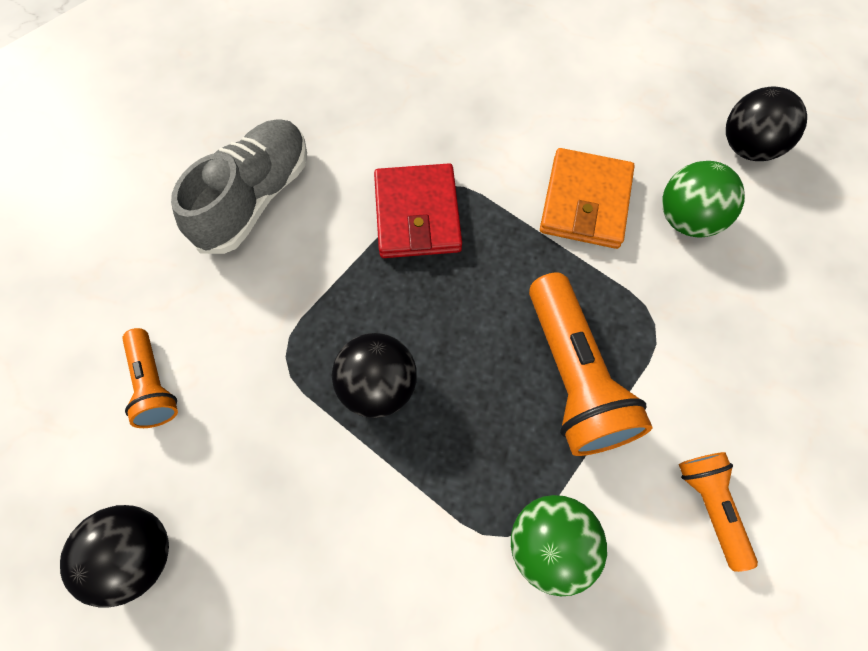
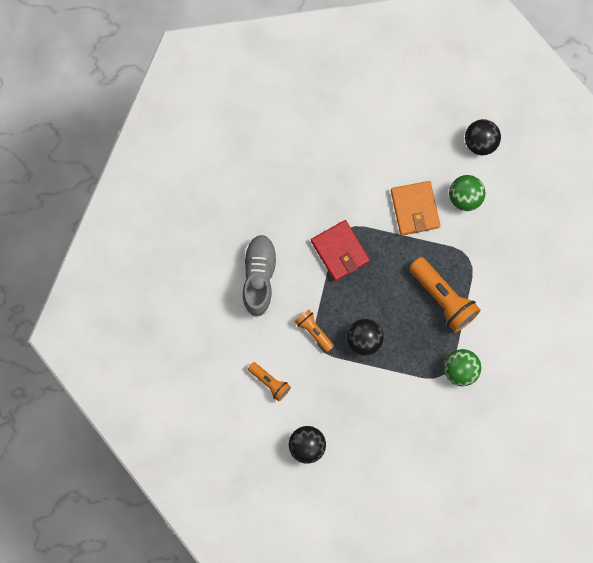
camera: 25 degrees left, 10 degrees up
(710, 506) = (516, 327): orange flashlight -> orange flashlight (314, 331)

